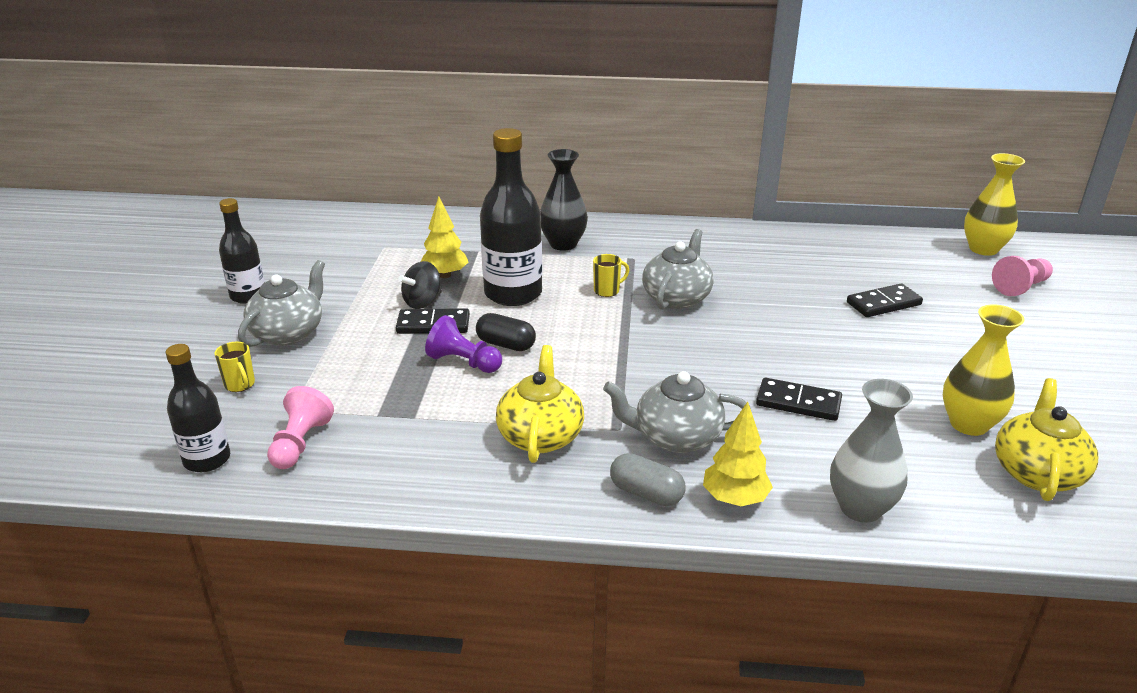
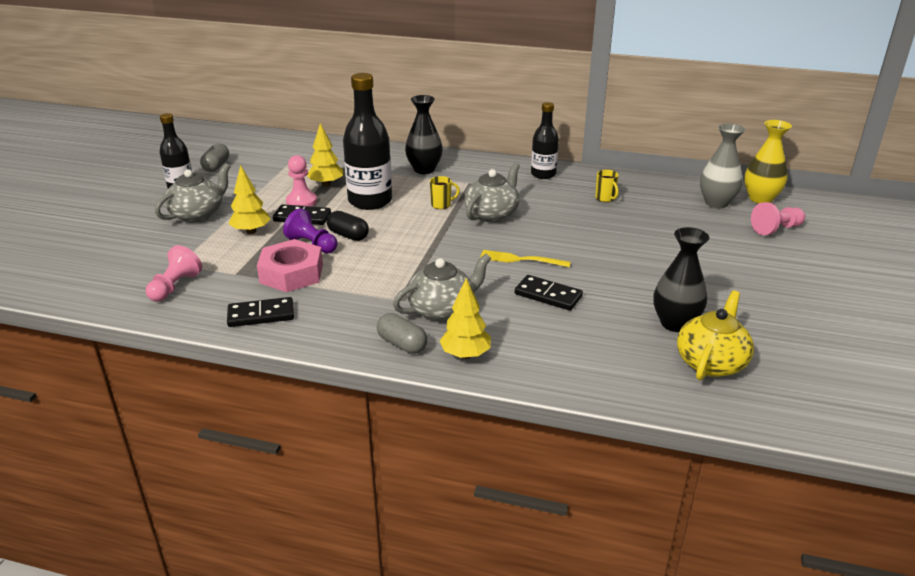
camera: 10 degrees right, 0 degrees up
(207, 459) = (109, 290): black bottle -> black bottle (543, 174)
(240, 385) = (151, 245): yellow mug -> yellow mug (605, 198)
(285, 262) = (216, 166): none -> grey capsule
(372, 351) = (251, 231): none -> yellow tree
(422, 302) = (301, 201): black spinning top -> pink pawn
(454, 407) = (291, 273): none -> pink nut
(540, 436) = (344, 298): yellow teapot -> none
(675, 437) = (442, 309): grey teapot -> grey teapot turned 135 degrees clockwise
(741, 357) = (520, 259): none -> yellow fork
(860, 508) = (557, 371): grey vase -> grey vase (716, 203)
(883, 303) = (654, 232): black domino -> black domino (261, 315)
(968, 424) = (675, 323): yellow vase -> black vase

